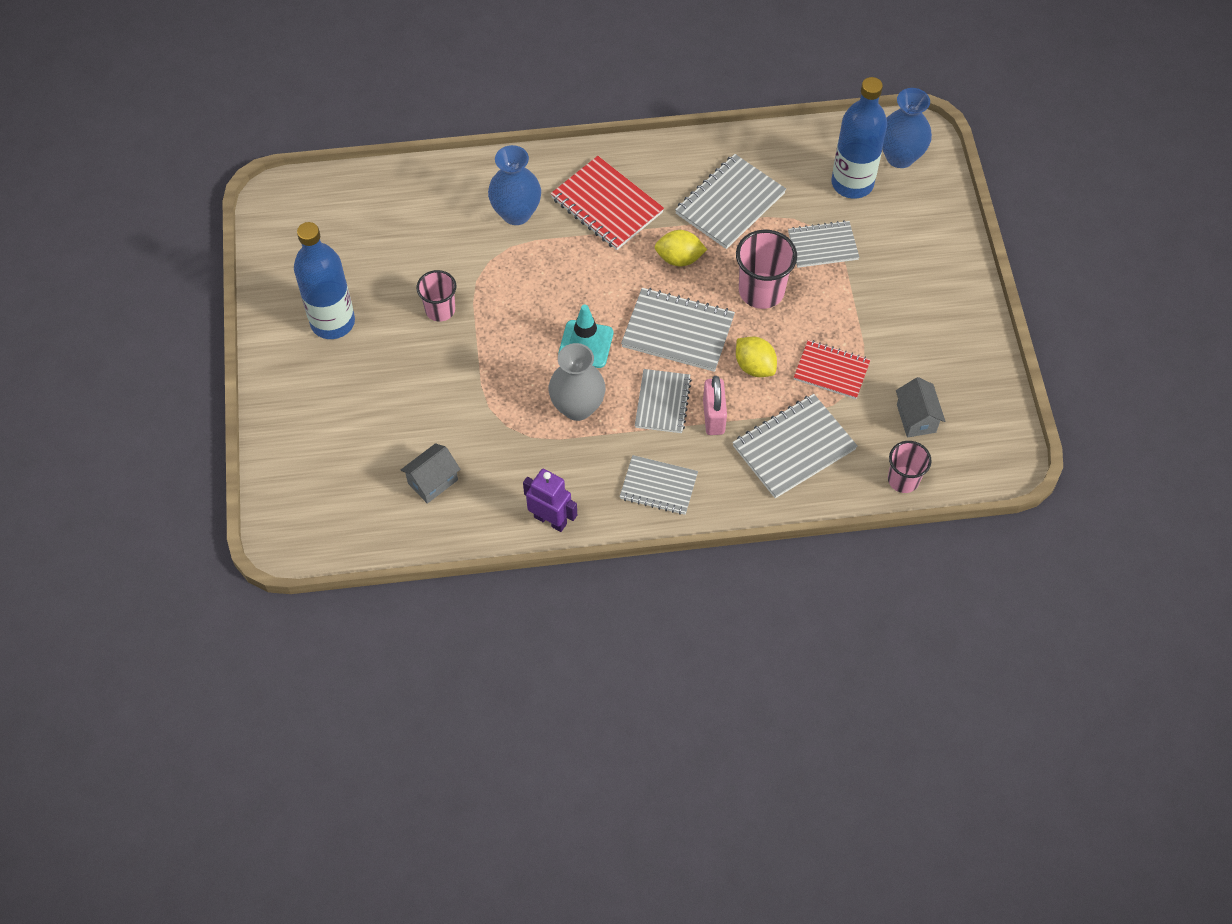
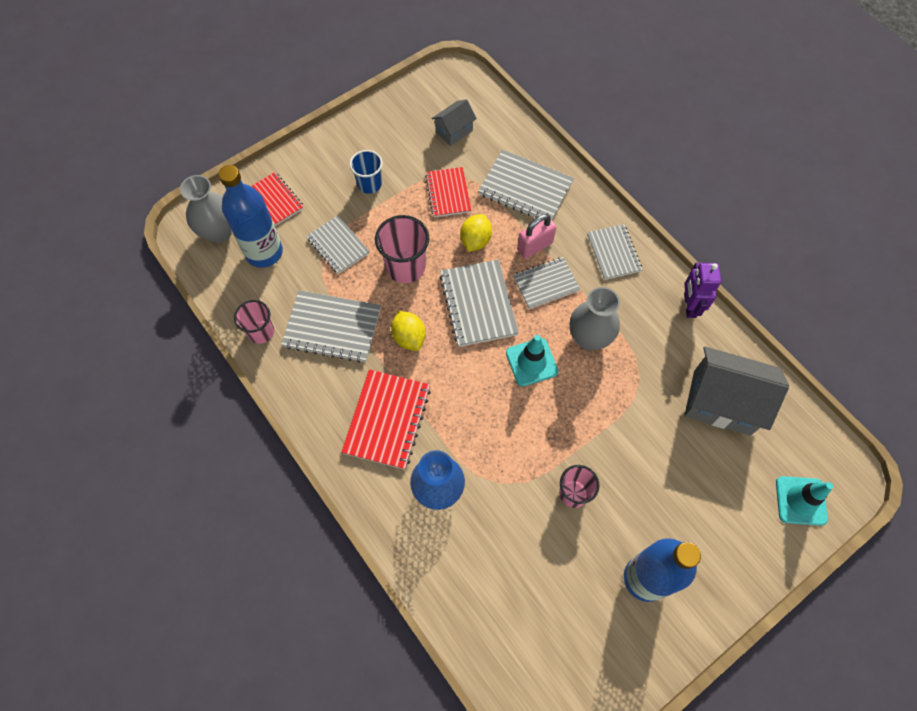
camera: 120 degrees left, 5 degrees up
(299, 485) = (801, 501): none -> turquoise traffic cone
(433, 481) = (721, 402): grey house -> grey house, size x1.91
(886, 305) = (369, 184): none -> blue cup
(900, 157) = (219, 232): blue vase -> grey vase
(903, 479) = (506, 120): pink cup -> pink cup (261, 332)
(913, 214) = (274, 201): none -> red notebook

